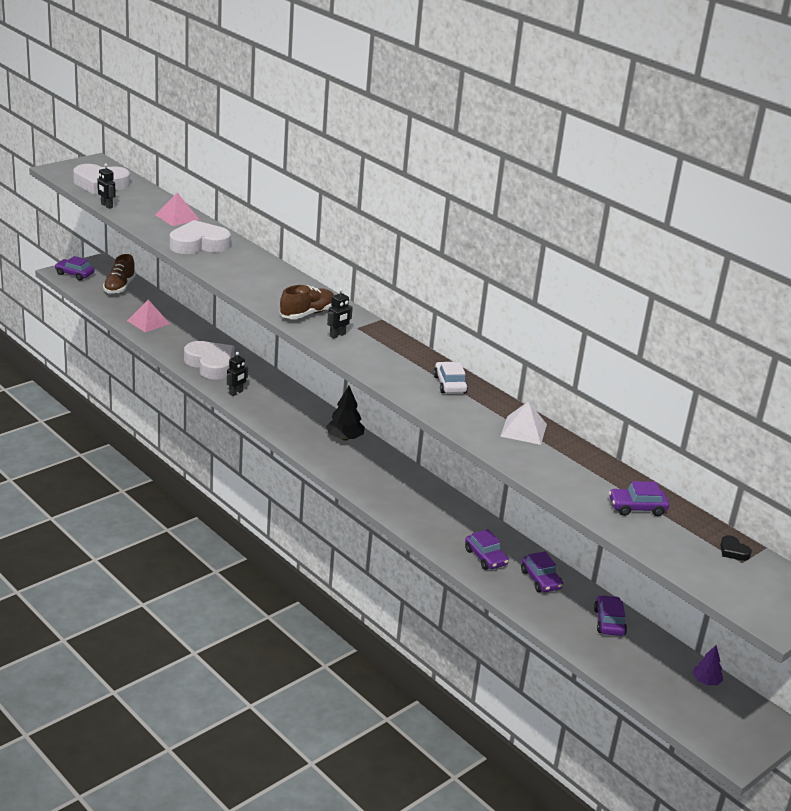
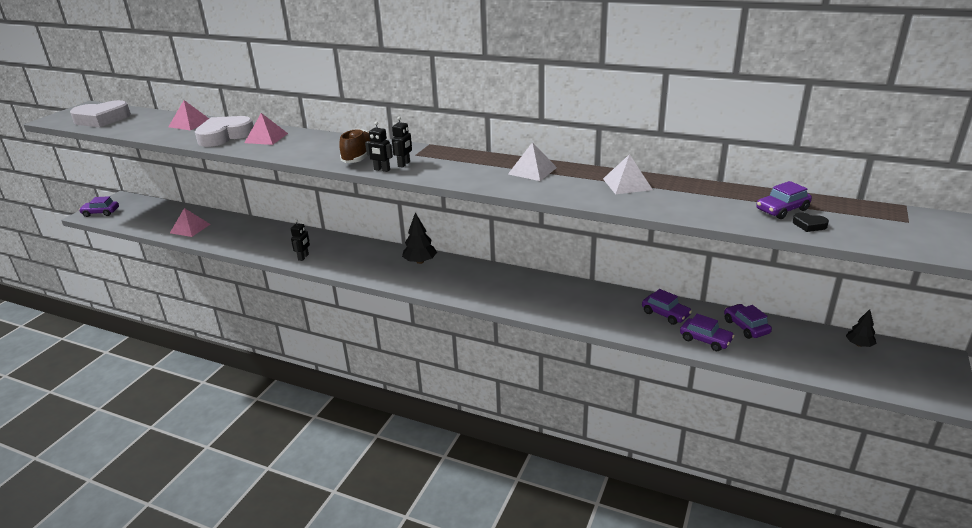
camera: 20 degrees left, 0 degrees up
(106, 206) = (117, 131): black robot -> black robot (382, 170)
(119, 287) = (148, 210): brown shoe -> none
(211, 364) = (266, 243): white heart -> none
(235, 259) = (266, 138): none -> pink pyramid
(450, 384) = (532, 171): white car -> white pyramid
(485, 557) = (609, 313): purple car -> purple car (705, 340)
(706, 681) = (859, 344): purple tree -> black tree
(733, 551) = (891, 216): black heart -> black heart (809, 225)

